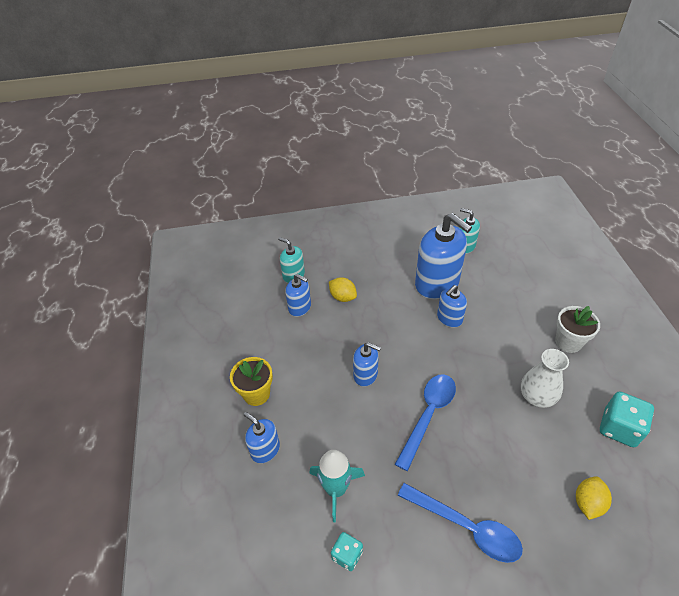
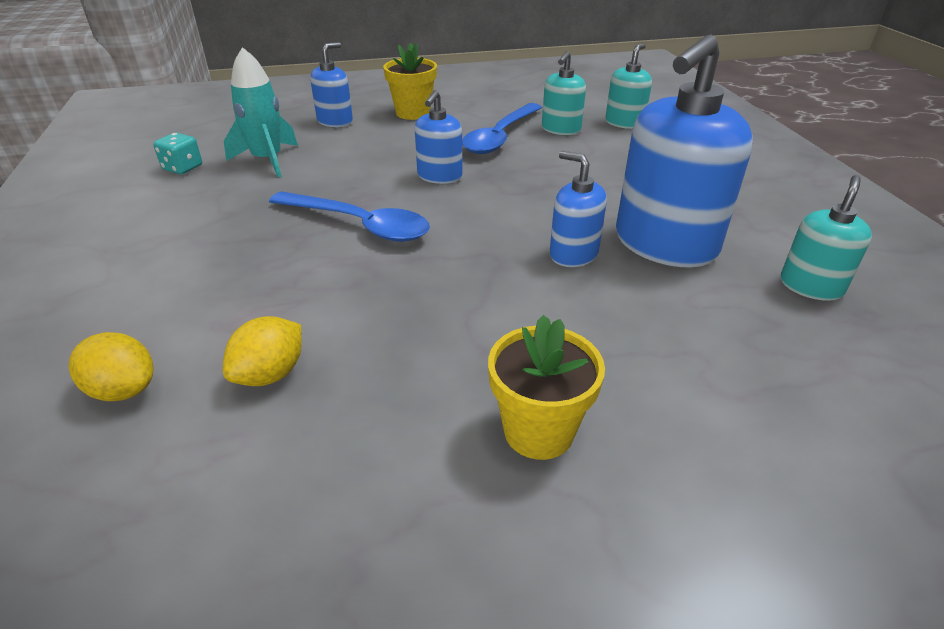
camera: 85 degrees right, 10 degrees down
(300, 307) = (560, 129): blue soap dispenser -> turquoise soap dispenser
(343, 297) = (593, 157): yellow lemon -> yellow lemon (270, 374)
(466, 527) = (163, 249): blue spoon -> blue spoon (500, 137)
(536, 396) = (379, 351): white vase -> none
(568, 342) = (538, 431): white flower pot -> yellow flower pot
(619, 428) = (267, 485): turquoise dice -> none

